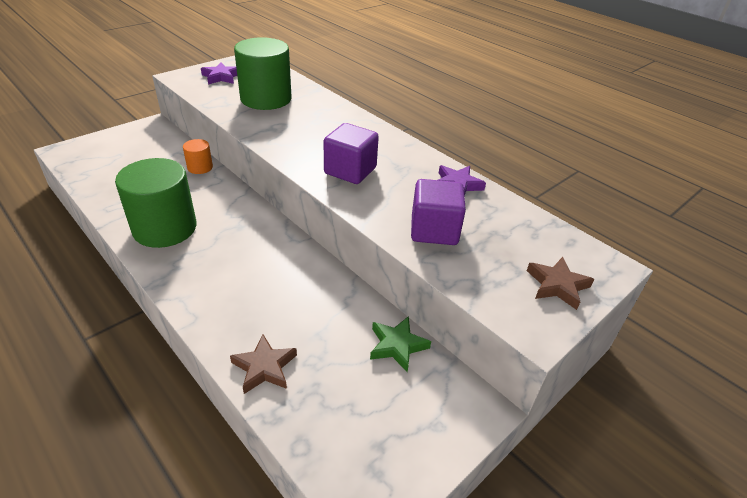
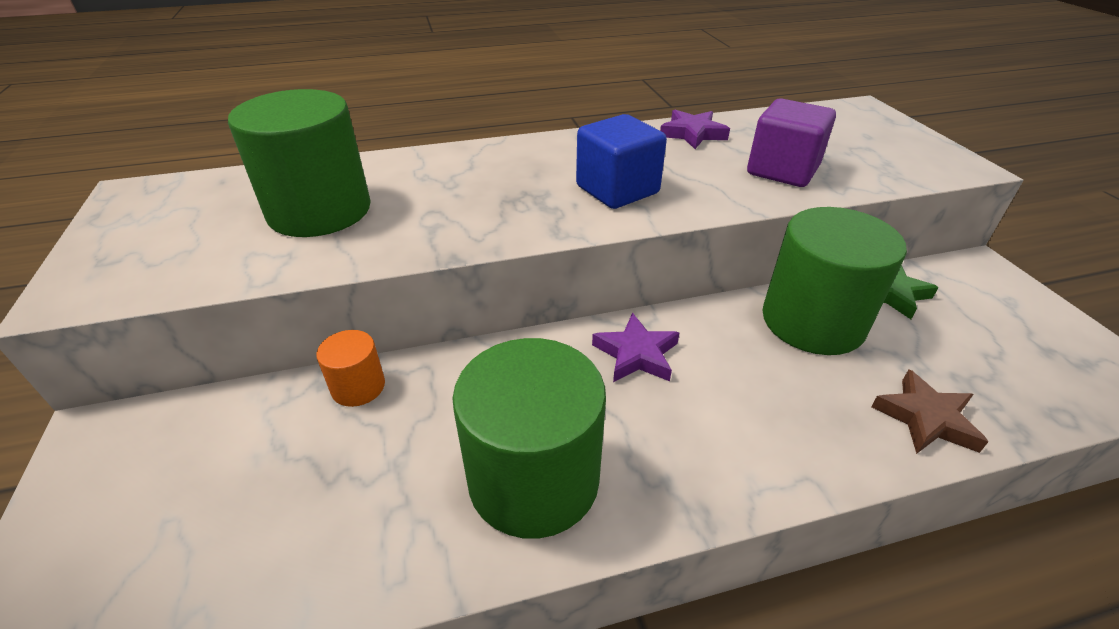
camera: 60 degrees left, 0 degrees up
(221, 77) = (159, 240): purple star -> purple star (636, 354)
(336, 307) = (812, 321): none -> green cylinder
(350, 171) = (617, 190): purple cube -> blue cube
(557, 285) = (893, 137): brown star -> none

